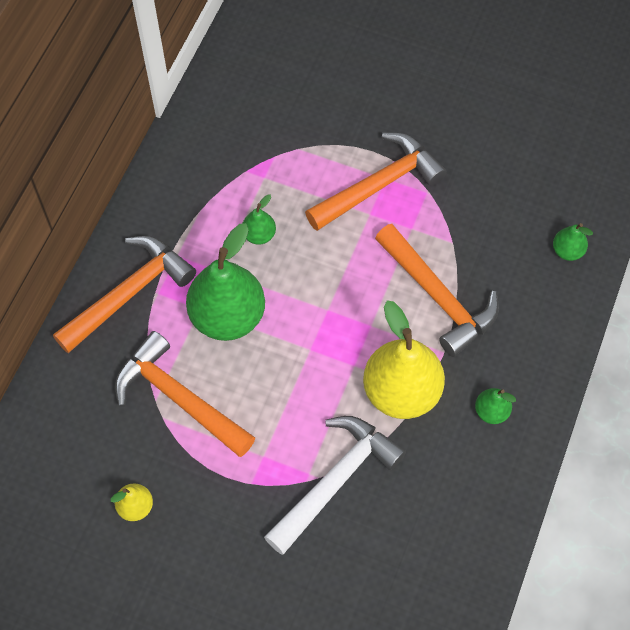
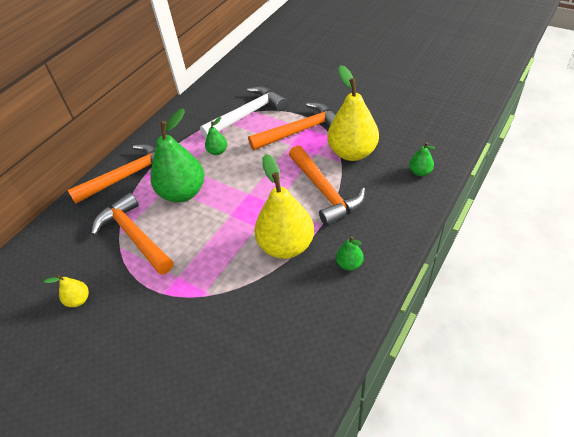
camera: 15 degrees right, 15 degrees down
(335, 481) = (223, 298): white hammer -> white hammer (247, 115)
(466, 222) = (352, 152): none -> yellow pear

